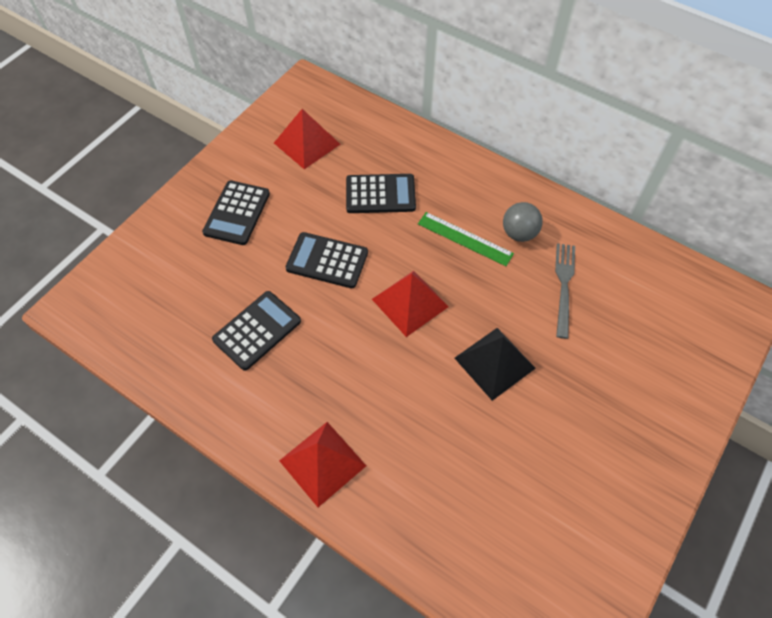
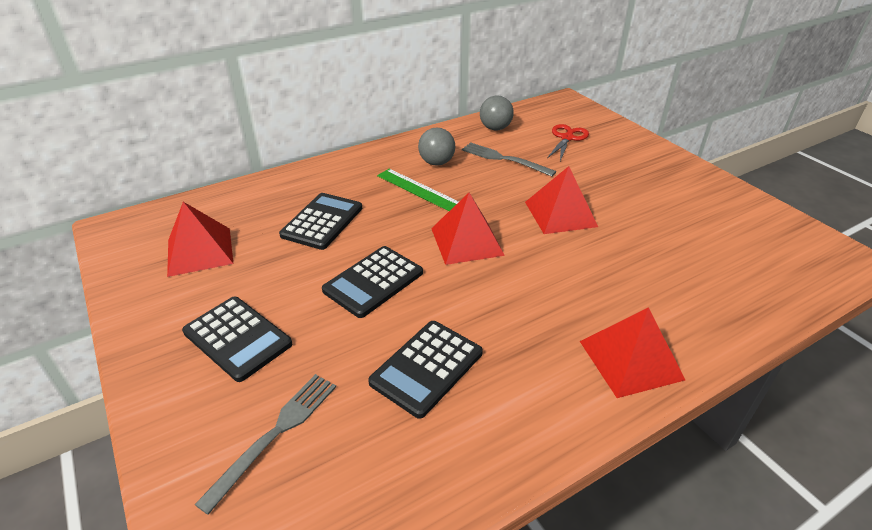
camera: 65 degrees left, 20 degrees down
(173, 274) = (275, 434): none -> grey fork
(257, 330) = (427, 368): black calculator -> black calculator turned 120 degrees counterclockwise
(465, 238) = (419, 190): green ruler -> green ruler turned 75 degrees clockwise
(494, 363) = (560, 214): black pyramid -> red pyramid
(623, 257) = (495, 128): none -> grey ball
(651, 330) = (567, 138): none -> red scissors

